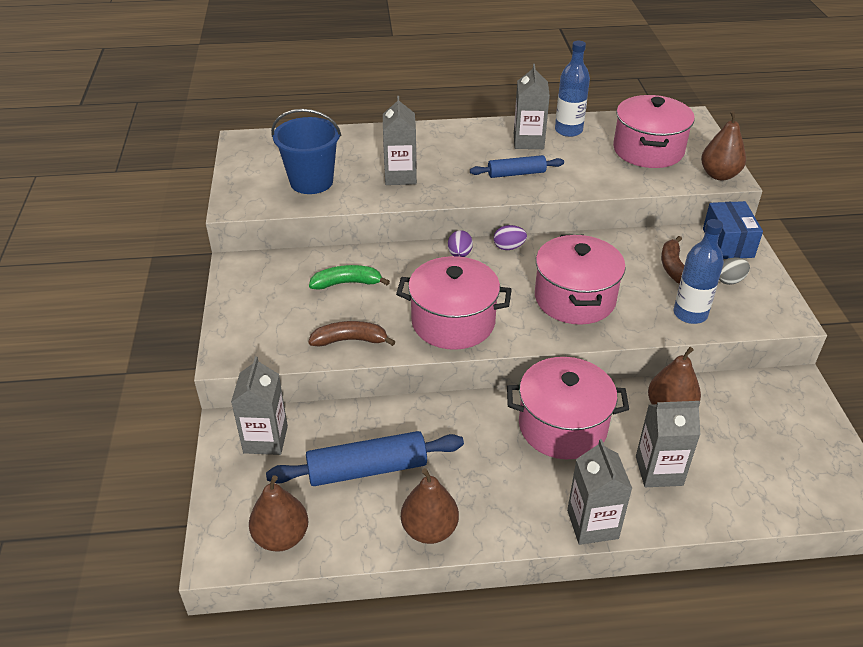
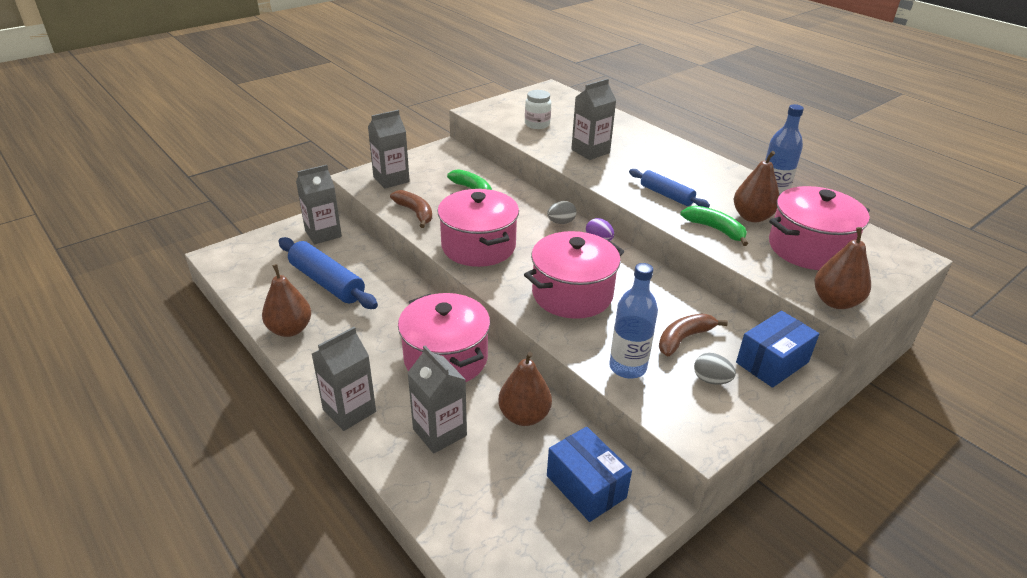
camera: 55 degrees right, 5 degrees down
(281, 537) = (245, 272): brown pear -> brown pear (752, 217)
(311, 182) = (537, 124): blue bucket -> white jar
(459, 254) = (561, 222): purple egg -> grey egg
(528, 141) = (722, 186): grey carton -> grey carton (391, 179)
(589, 176) = (715, 229): none -> green banana
(766, 409) = (586, 486): none -> blue box

